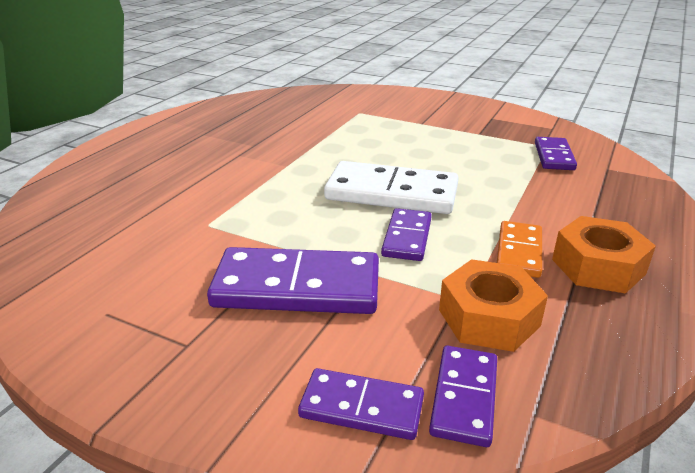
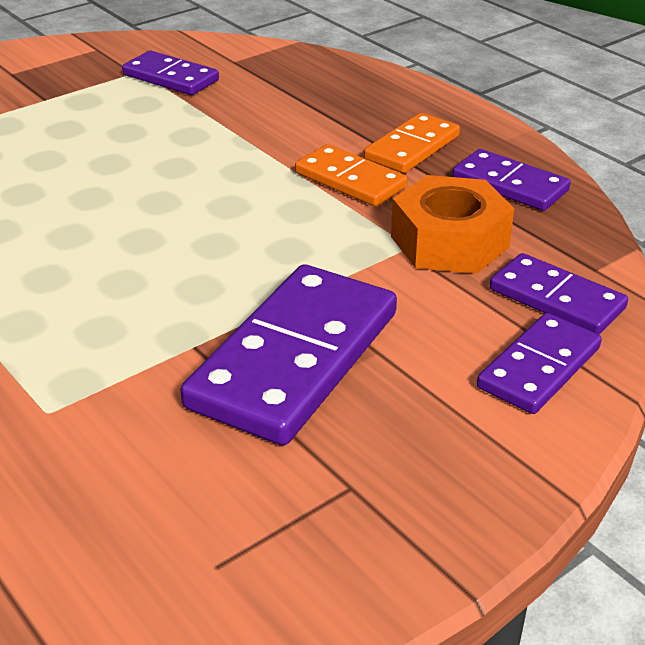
camera: 65 degrees left, 5 degrees up
(391, 193) = (134, 218): white domino -> none
(407, 237) = (255, 241): purple domino -> purple domino (510, 184)
(598, 266) = (412, 148): orange nut -> orange domino

